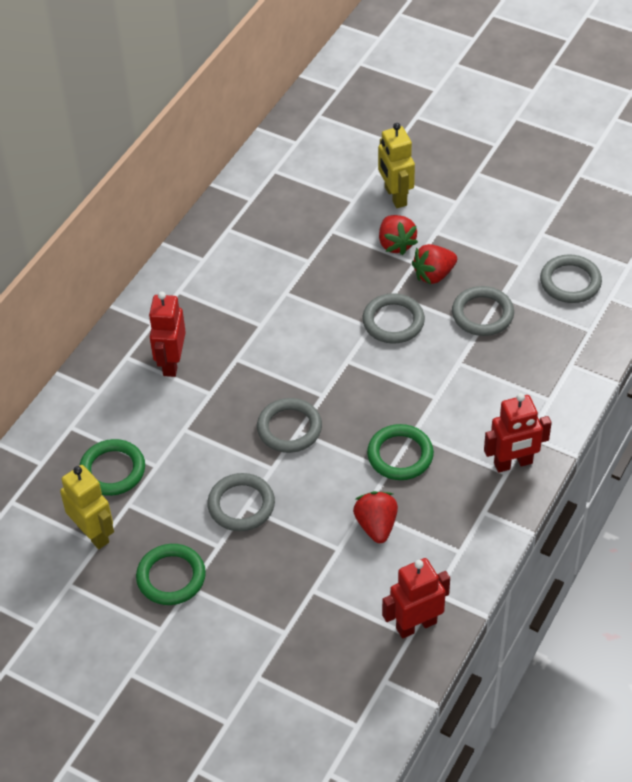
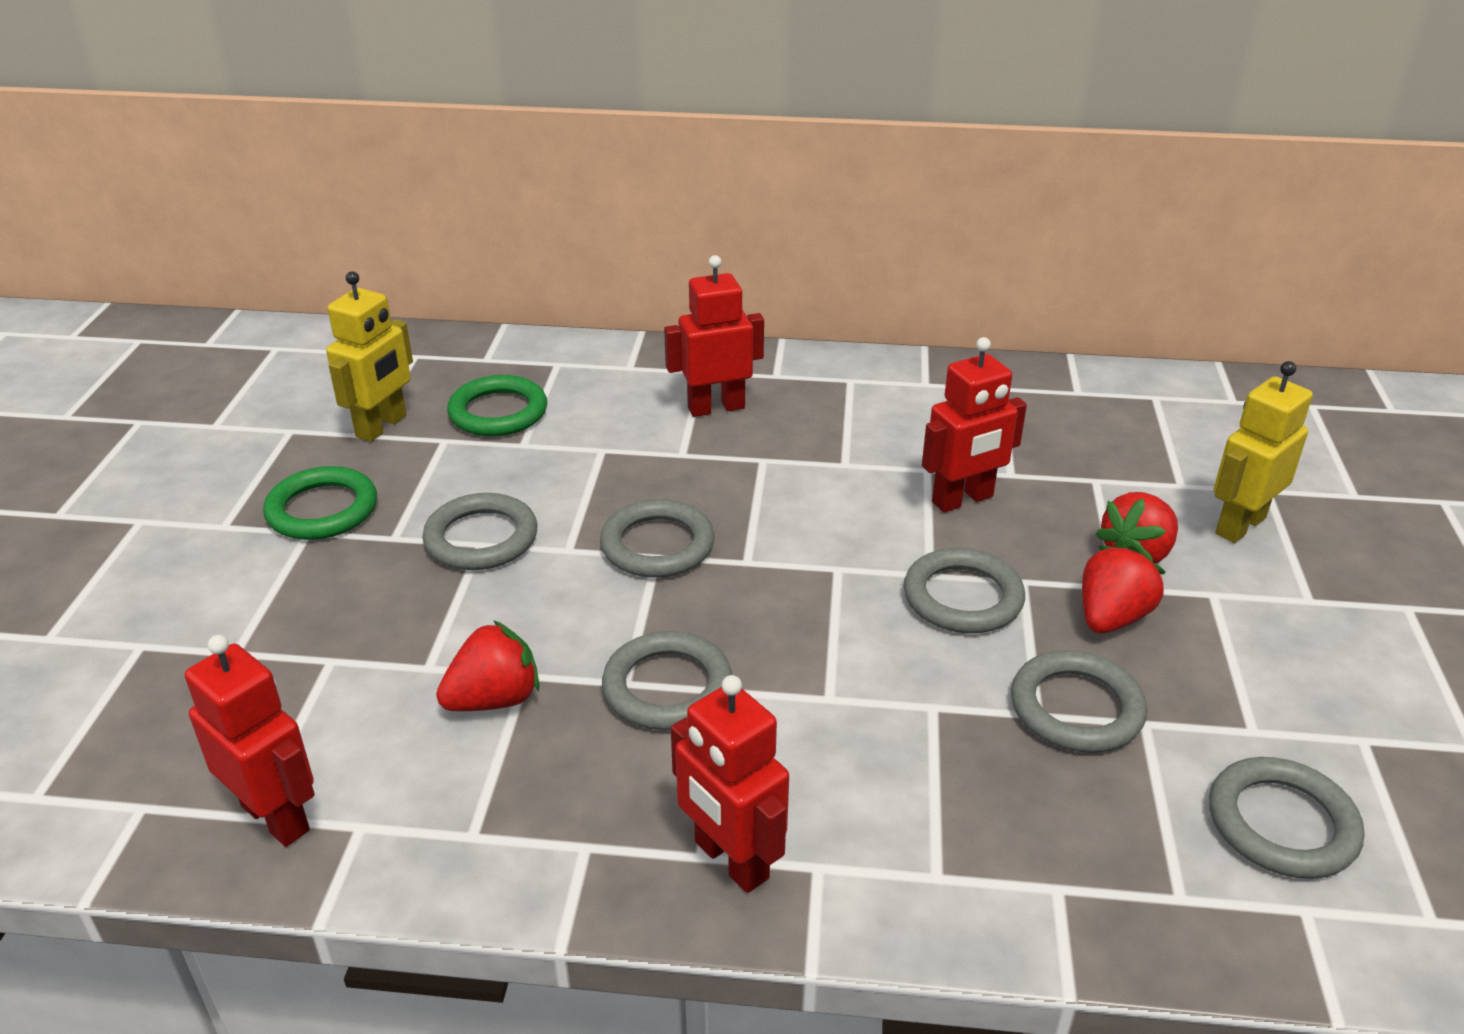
camera: 65 degrees right, 15 degrees down
(319, 289) = (963, 500): none -> red robot
(400, 455) = (667, 687): green ring -> grey ring
(434, 275) = (1111, 618): red strawberry -> red strawberry turned 90 degrees clockwise

